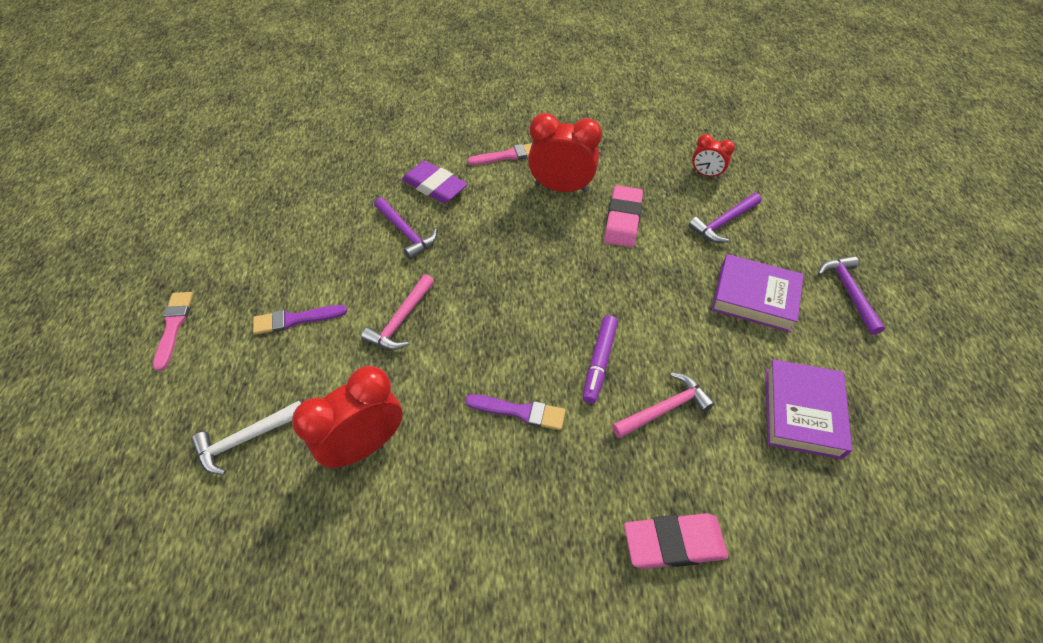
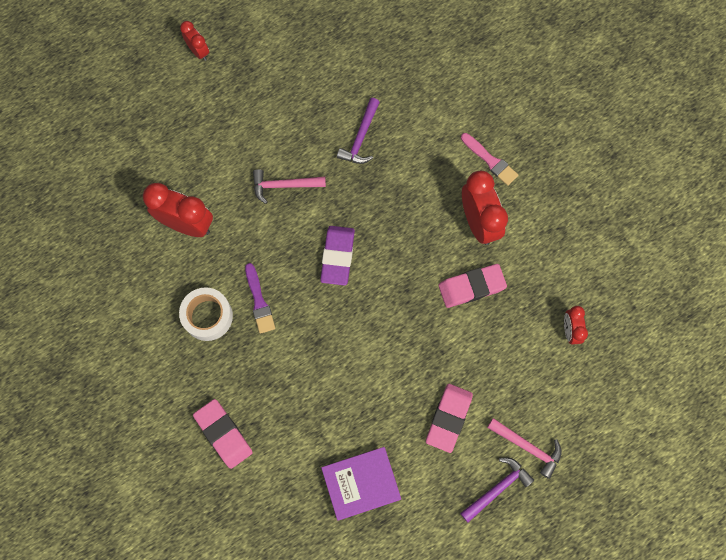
camera: 60 degrees right, 20 degrees up
(173, 326) = (198, 51): pink brush -> red clock
(246, 439) = (153, 155): white hammer -> none
(295, 319) = (245, 119): purple brush -> none
(434, 186) = (420, 127): purple eraser -> purple eraser (337, 256)
(501, 481) = (208, 316): none -> white tape
(599, 362) = (325, 332): purple marker -> none
(664, 409) = (312, 391): pink hammer -> pink hammer (527, 447)
(723, 222) = (518, 367): purple hammer -> none
(754, 297) = (448, 418): purple book -> pink eraser

